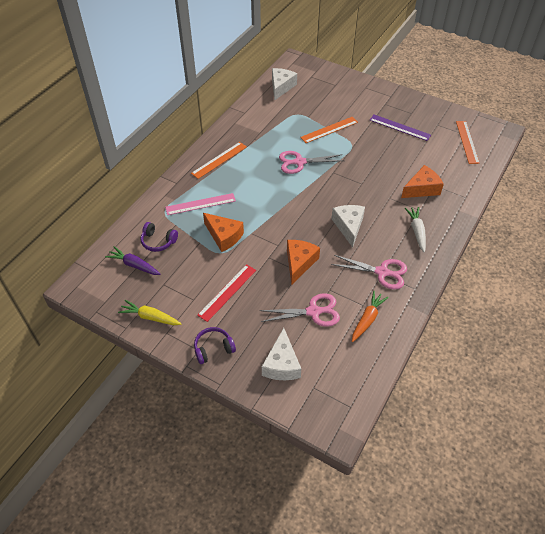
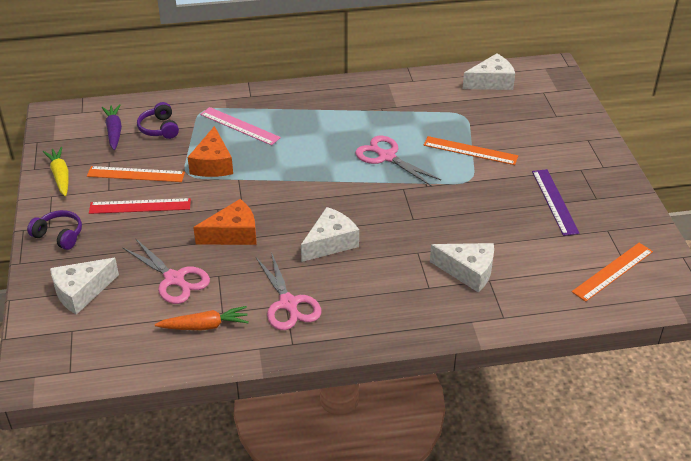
camera: 50 degrees right, 10 degrees down
(219, 160) = (317, 103): orange ruler -> orange ruler (136, 174)
(416, 231) = (388, 301): white carrot -> none
(422, 189) = (468, 271): orange cheese -> white cheese

